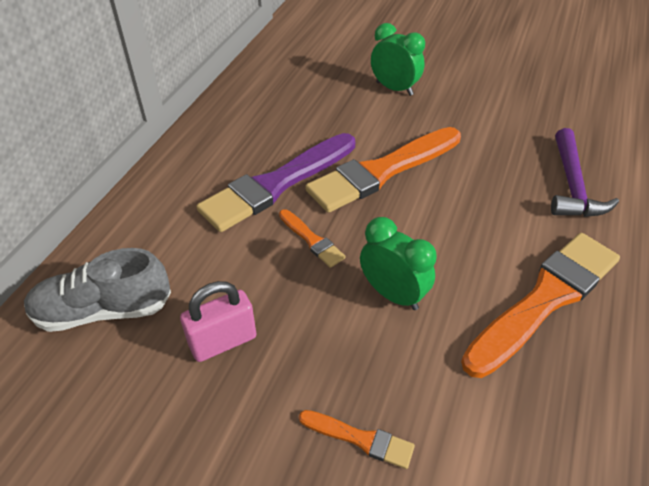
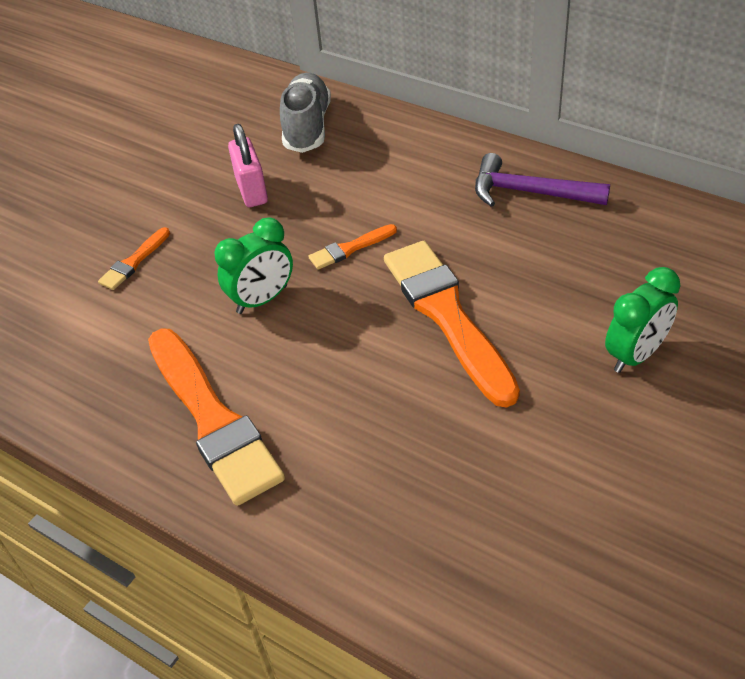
camera: 105 degrees right, 0 degrees up
(276, 184) = (441, 226): purple brush -> none
(572, 185) = (381, 512): purple hammer -> purple hammer (529, 192)

